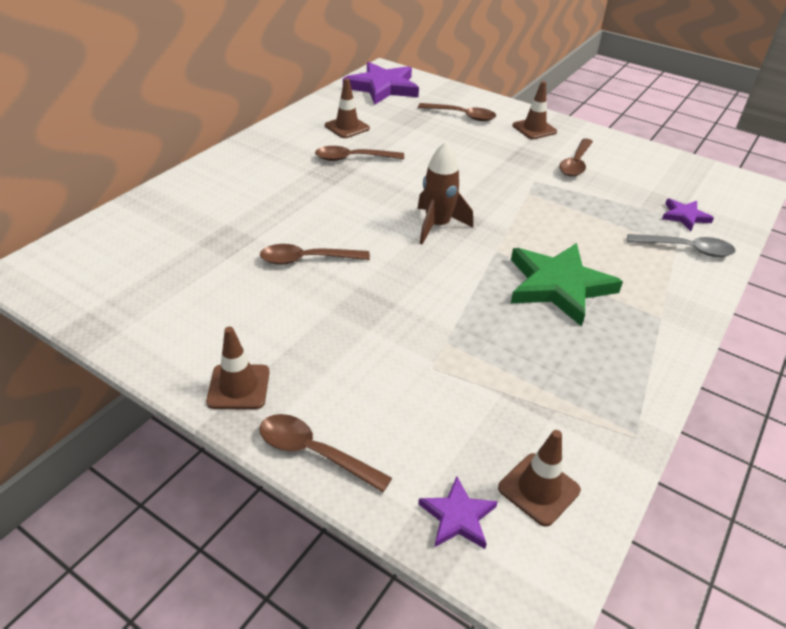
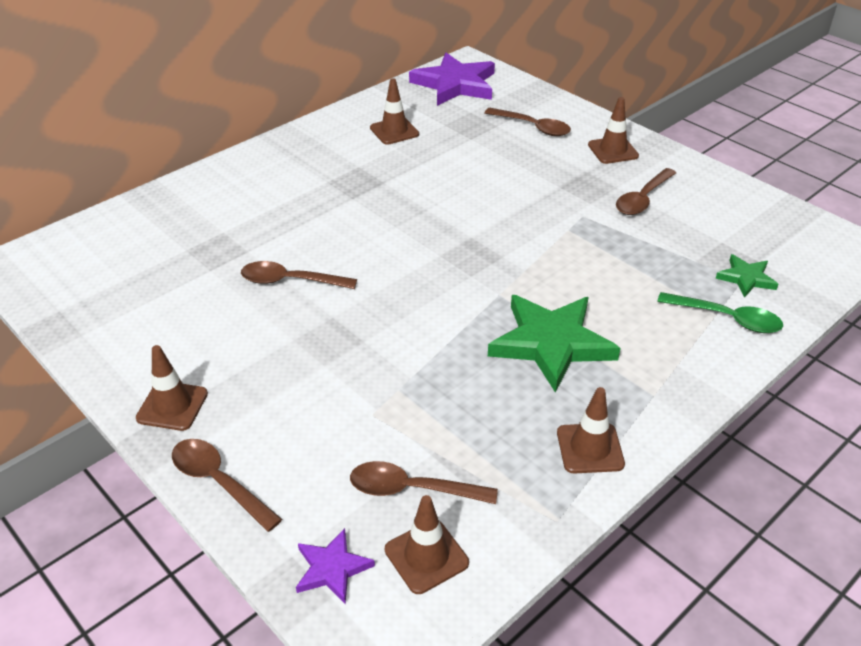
camera: 15 degrees right, 0 degrees up
(353, 158) = (385, 169): brown spoon -> brown spoon (412, 489)
(437, 226) = (445, 258): brown rocket -> none
(632, 369) = (590, 448): none -> brown traffic cone
(684, 216) = (746, 278): purple star -> green star
(686, 249) = (727, 318): grey spoon -> green spoon

